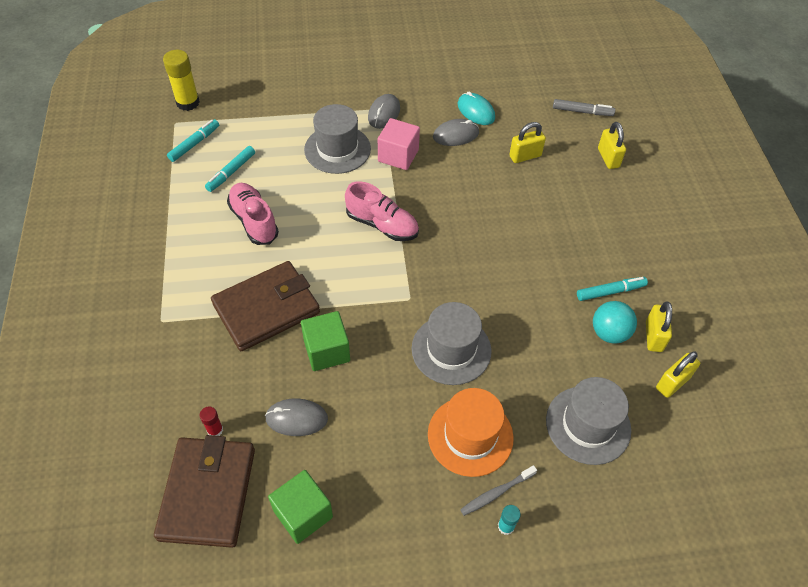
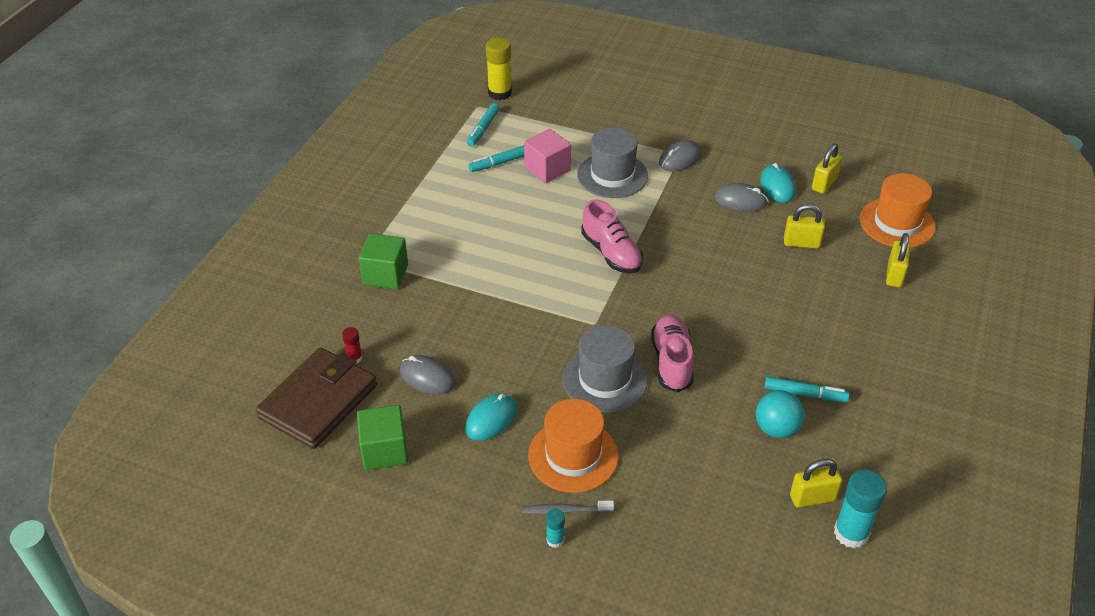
camera: 30 degrees right, 10 degrees down
(194, 144) = (483, 129): turquoise marker -> turquoise marker turned 135 degrees clockwise
(254, 221) = (494, 209): pink shoe -> pink shoe (671, 362)
(266, 309) = (459, 282): brown wallet -> none
(327, 351) = (489, 336): green cube -> green cube (385, 274)
(379, 434) = (491, 419): none -> turquoise mouse
(398, 155) = (668, 200): pink cube -> pink cube (547, 169)
(582, 111) = (897, 223): grey marker -> orange hat
(588, 425) = (695, 495): grey hat -> none
(653, 336) = (822, 450): yellow padlock -> yellow padlock (824, 184)
(717, 400) = (851, 533): none -> turquoise glue stick

